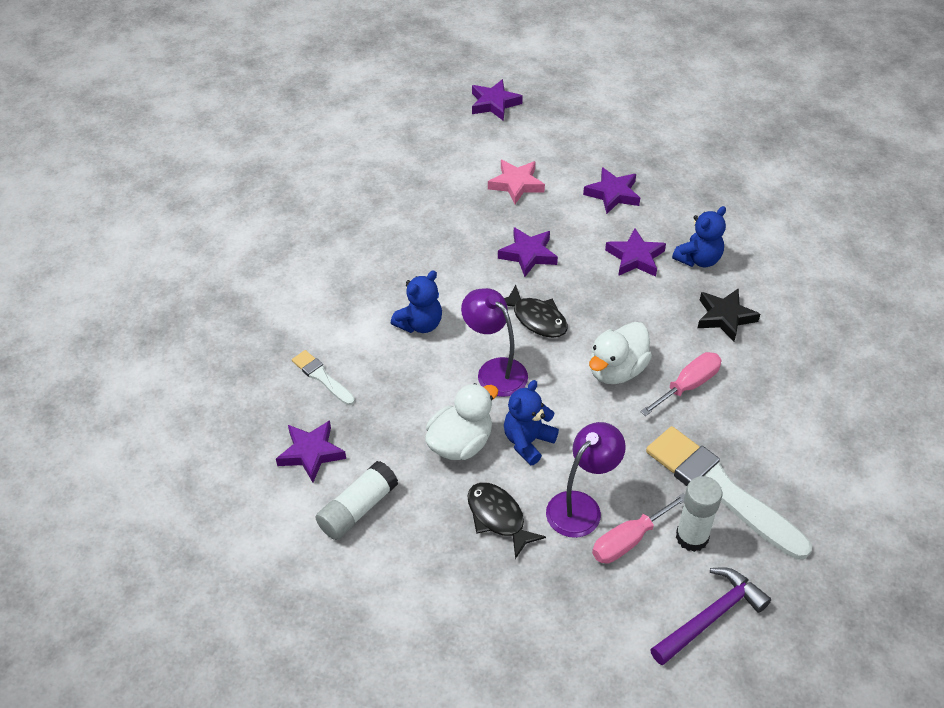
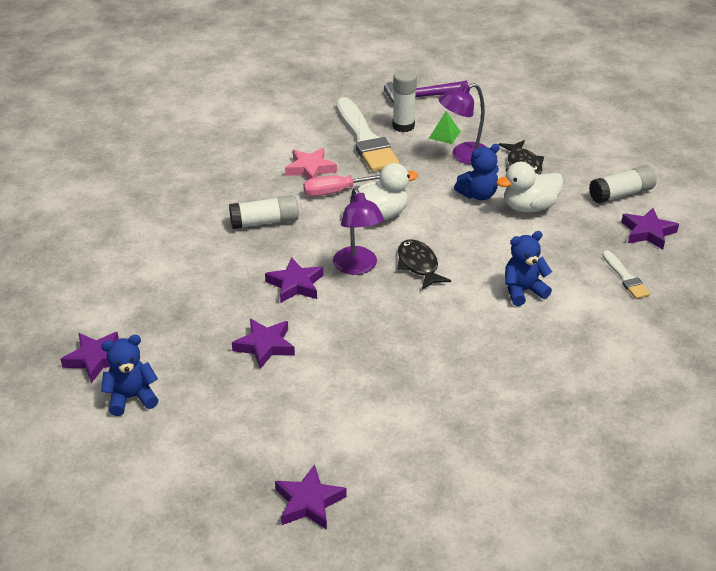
camera: 155 degrees left, 10 degrees down
(495, 370) = (477, 241): purple lamp -> purple lamp (357, 267)
(516, 184) = (354, 388): pink star -> pink star (310, 169)
(528, 254) = (390, 317): purple star -> purple star (96, 359)
(628, 540) = (444, 135): pink screwdriver -> green pyramid
(698, 259) = (242, 266): blue teddy bear -> blue teddy bear (131, 398)
(725, 317) = (265, 222): black star -> white glue stick

